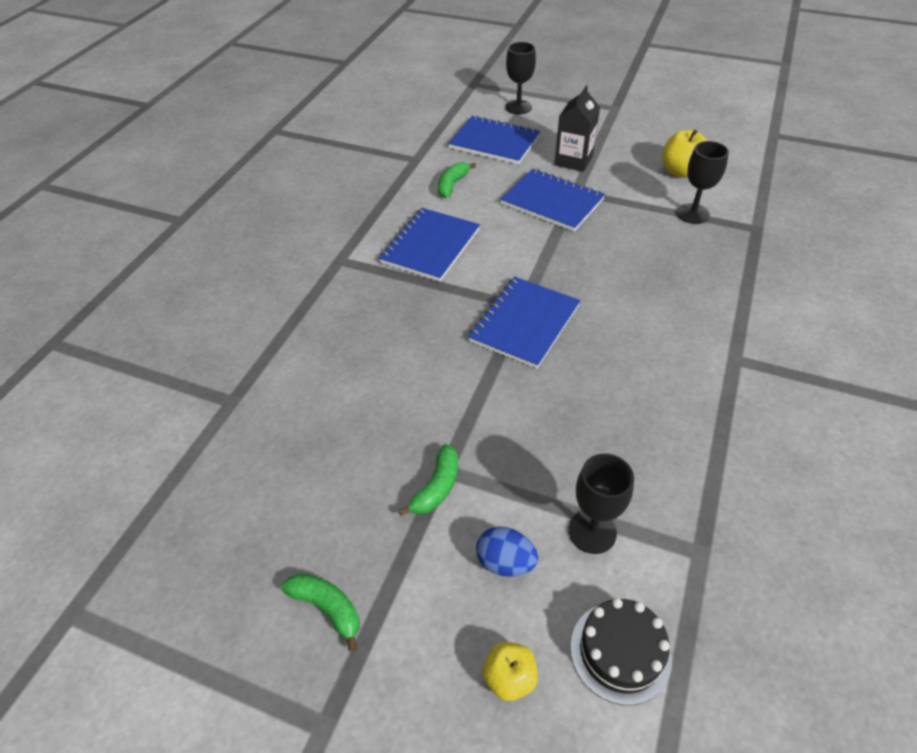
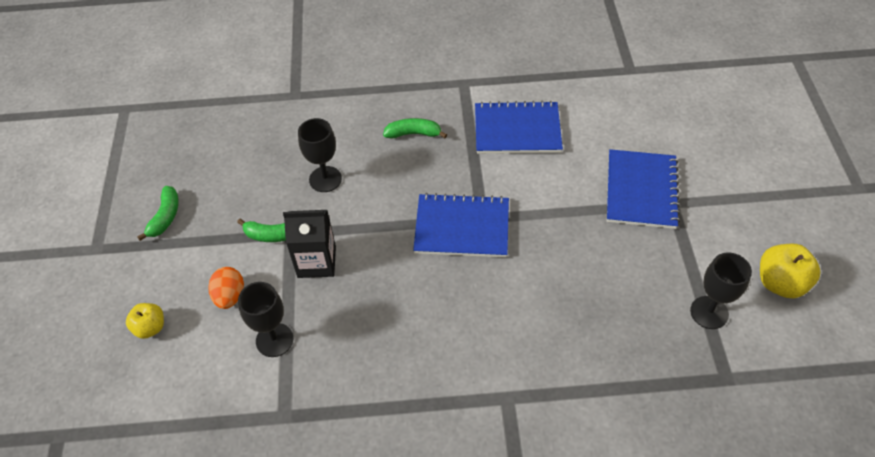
camera: 65 degrees right, 5 degrees up
(452, 185) = (612, 110): green banana -> green banana (414, 133)
(494, 142) = (704, 113): blue notebook -> none
(505, 562) = (230, 296): blue egg -> orange egg
(518, 107) = (784, 108): black goblet -> black goblet (325, 179)
(573, 160) = (724, 184): black carton -> black carton (316, 262)
(620, 652) = (187, 384): black cake -> none

